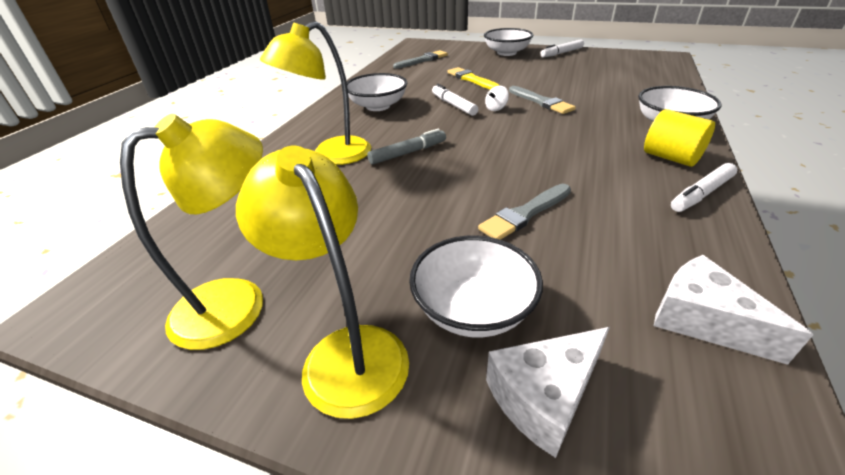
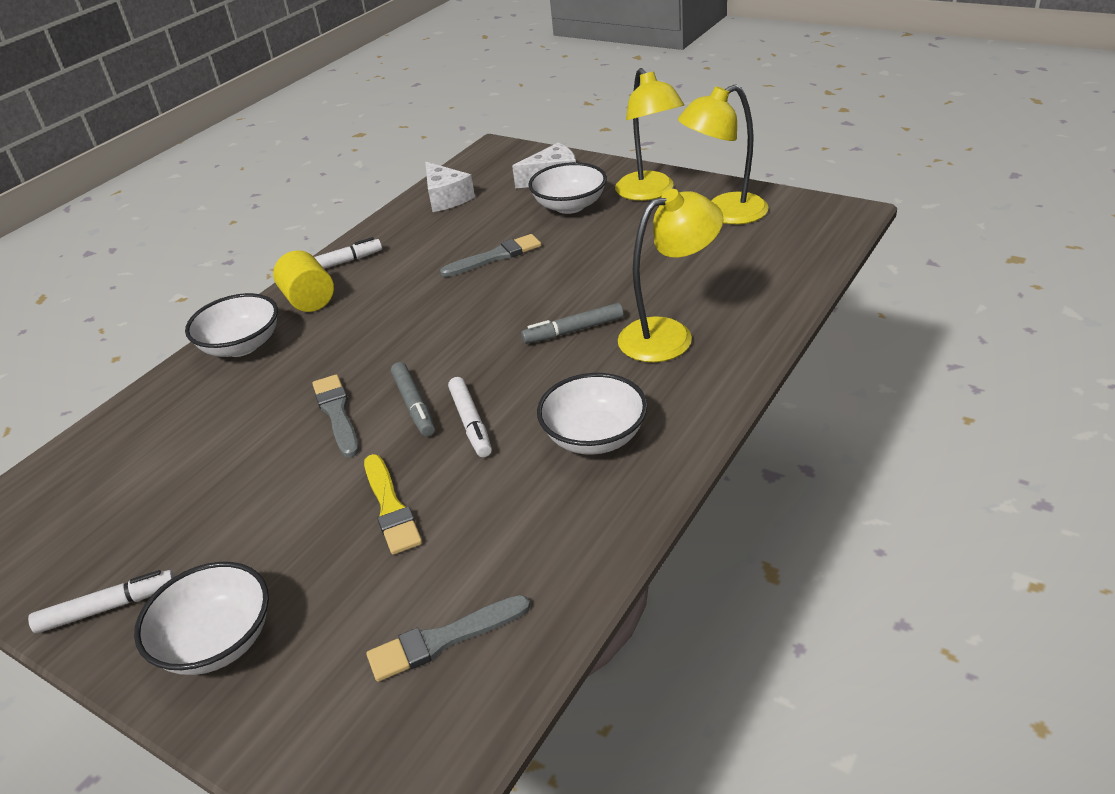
camera: 165 degrees left, 0 degrees up
(496, 108) = (414, 405): white spinning top -> grey marker

